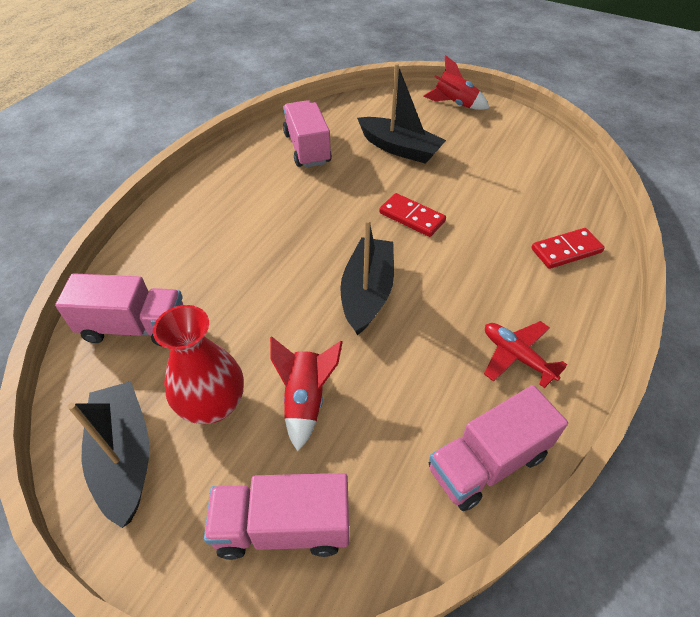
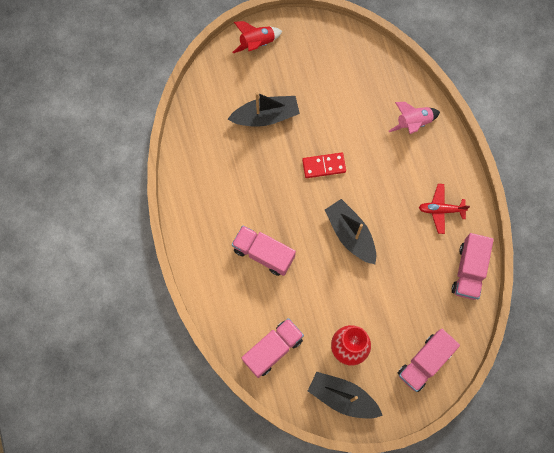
camera: 45 degrees left, 25 degrees up
(305, 400) = (381, 310): red rocket -> none
(307, 148) = (215, 163): pink truck -> pink truck (263, 253)
(566, 250) = (413, 122): red domino -> pink rocket

